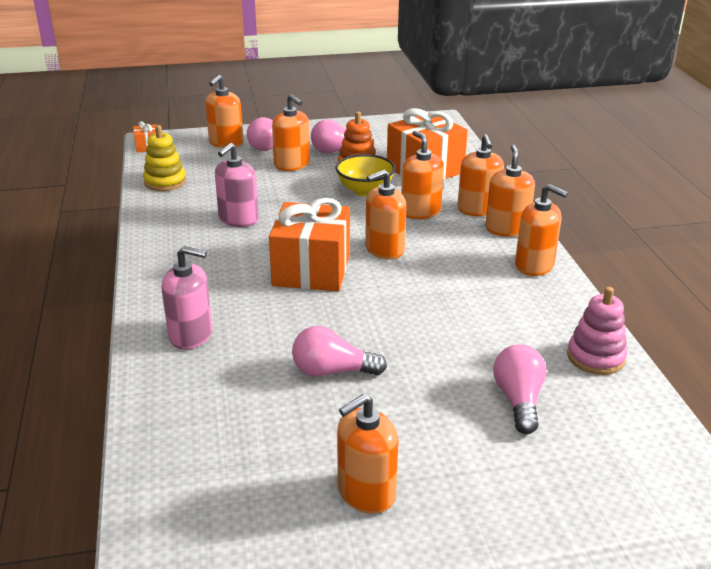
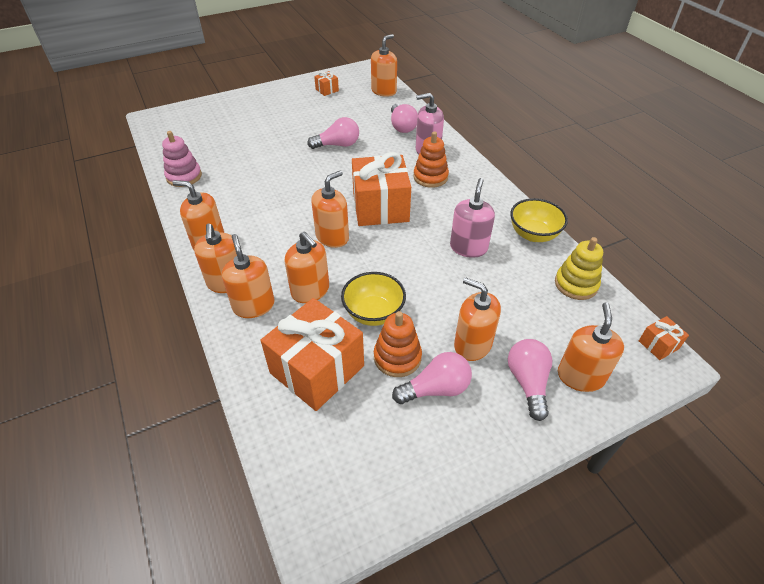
camera: 165 degrees right, 15 degrees up
(158, 219) = (533, 234): none -> yellow bowl
(219, 295) = (430, 177): none -> orange stacking toy
(301, 531) = (327, 90): none -> orange gift
(366, 492) = (305, 103): orange soap dispenser -> orange soap dispenser (384, 91)
(518, 400) = (234, 147): pink light bulb -> pink light bulb (402, 126)

